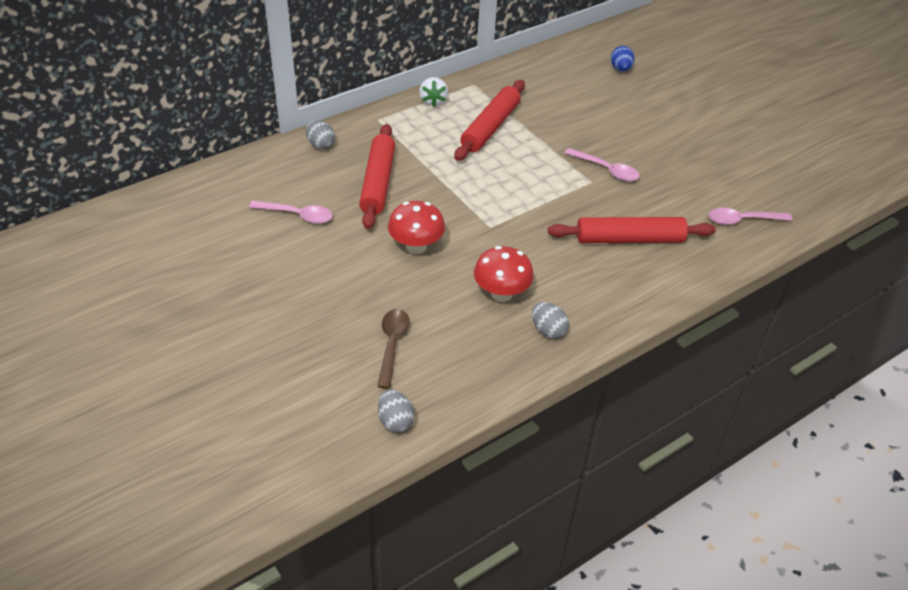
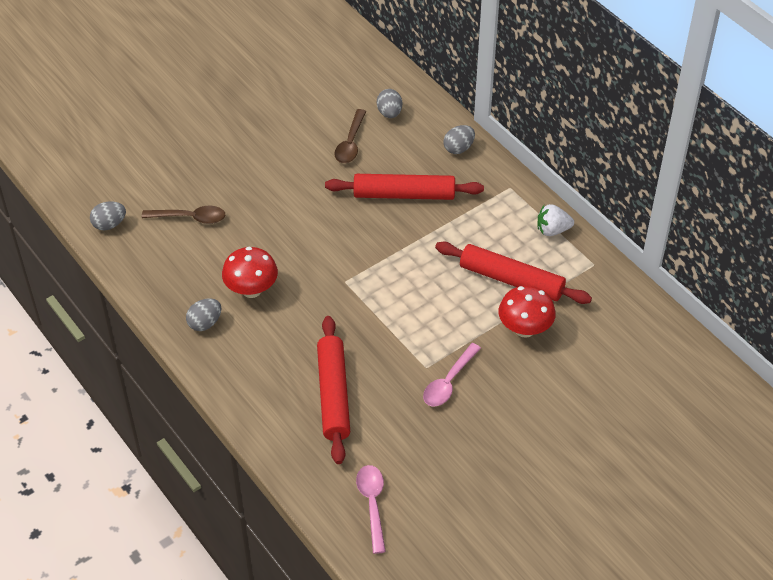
camera: 90 degrees right, 5 degrees up
(258, 186) = (389, 113): none -> grey egg
(297, 215) = (350, 143): pink spoon -> brown spoon
(416, 247) = (312, 227): red mushroom -> red mushroom (525, 329)
(620, 69) = (662, 410): blue egg -> none

